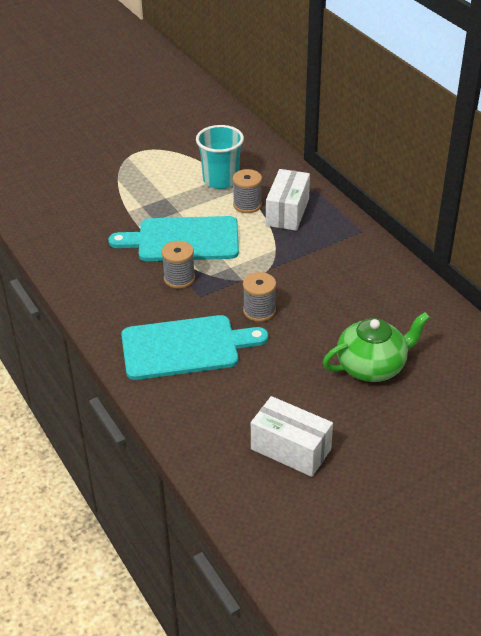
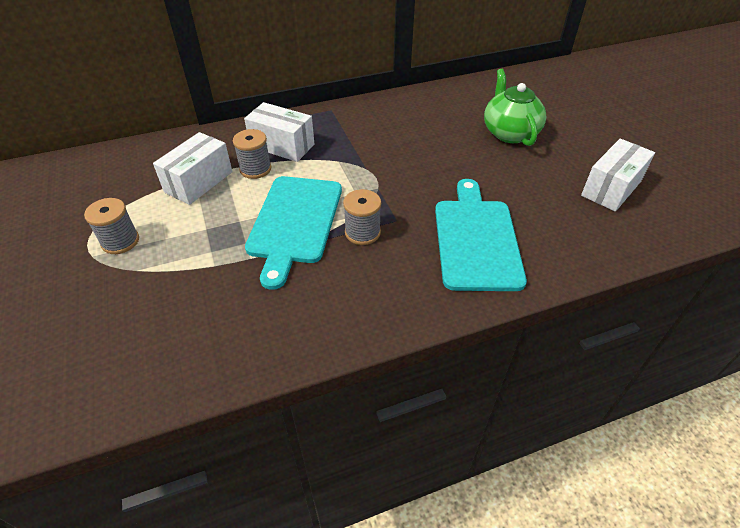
camera: 80 degrees left, 5 degrees up
(221, 180) = (199, 182): turquoise cup -> white box
(259, 311) = (428, 183): grey spool -> grey spool (120, 241)

